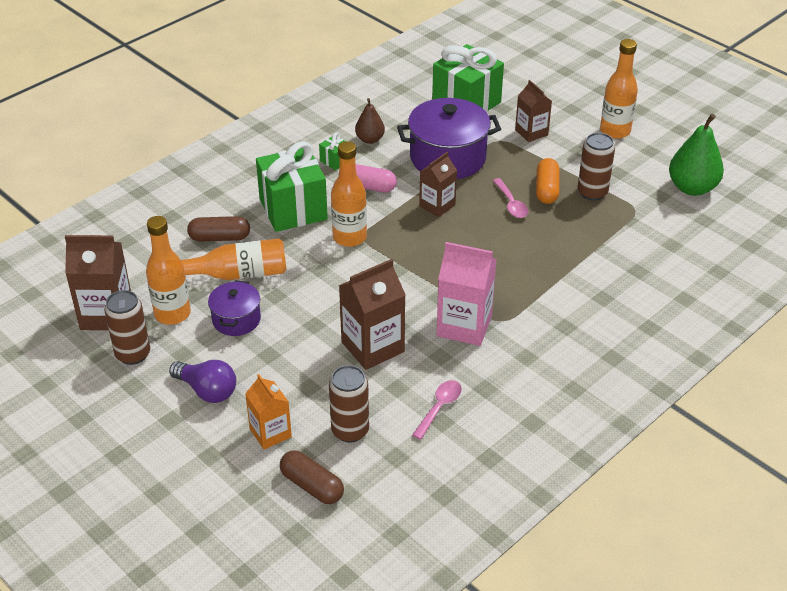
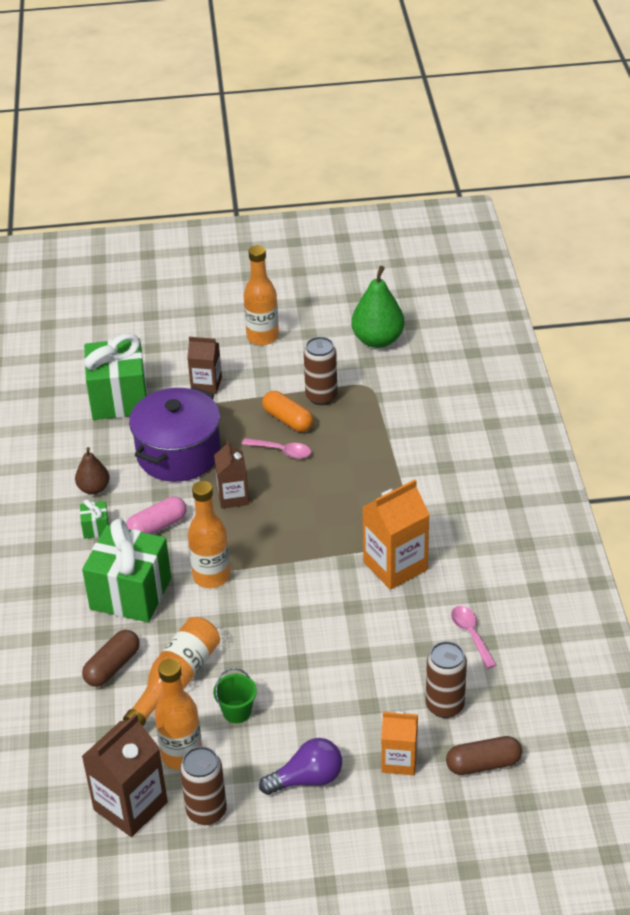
camera: 50 degrees left, 0 degrees up
(236, 319) = (237, 711): purple pot -> green bucket
(373, 347) = (363, 637): brown carton -> none
(464, 326) = (395, 566): pink carton -> orange carton

